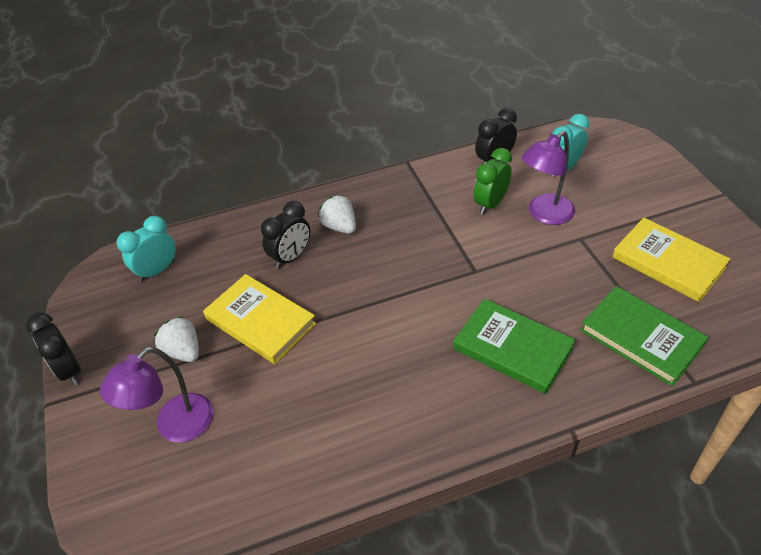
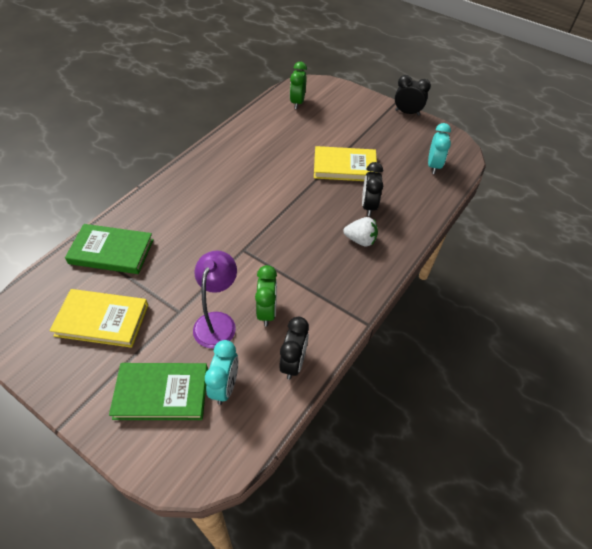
camera: 140 degrees right, 5 degrees up
(175, 427) = (332, 115): purple lamp -> none
(183, 351) = (366, 139): white strawberry -> none
(196, 491) = (297, 102): none -> green clock
(513, 348) = (191, 212): green book -> green book (161, 393)

